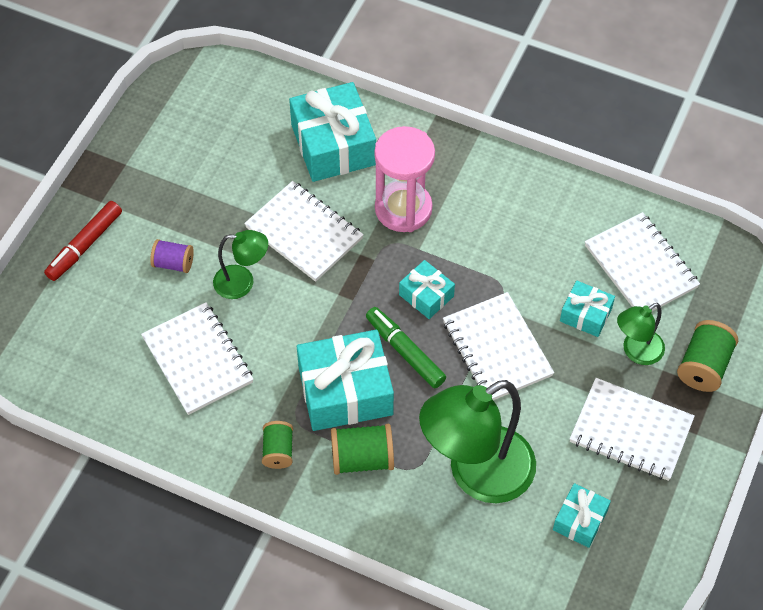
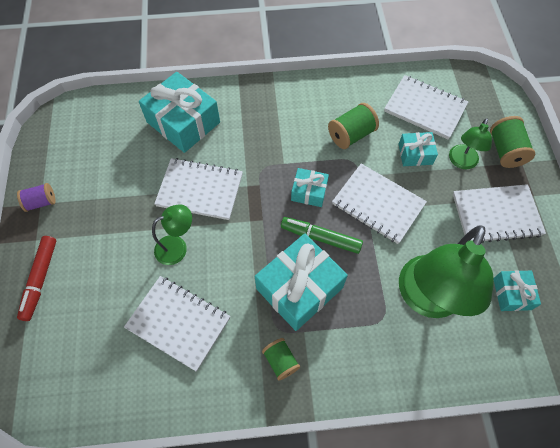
camera: 30 degrees left, 5 degrees up
(173, 263) = (117, 258): purple spool -> purple spool (41, 202)
(362, 458) = (343, 332): green spool -> green spool (351, 135)
(403, 209) = (256, 142): pink hourglass -> none

